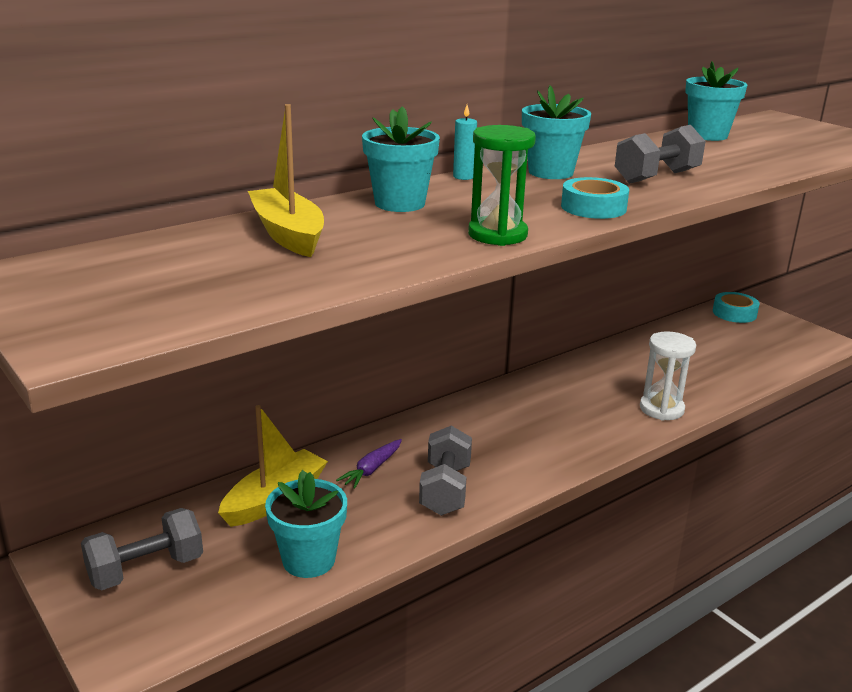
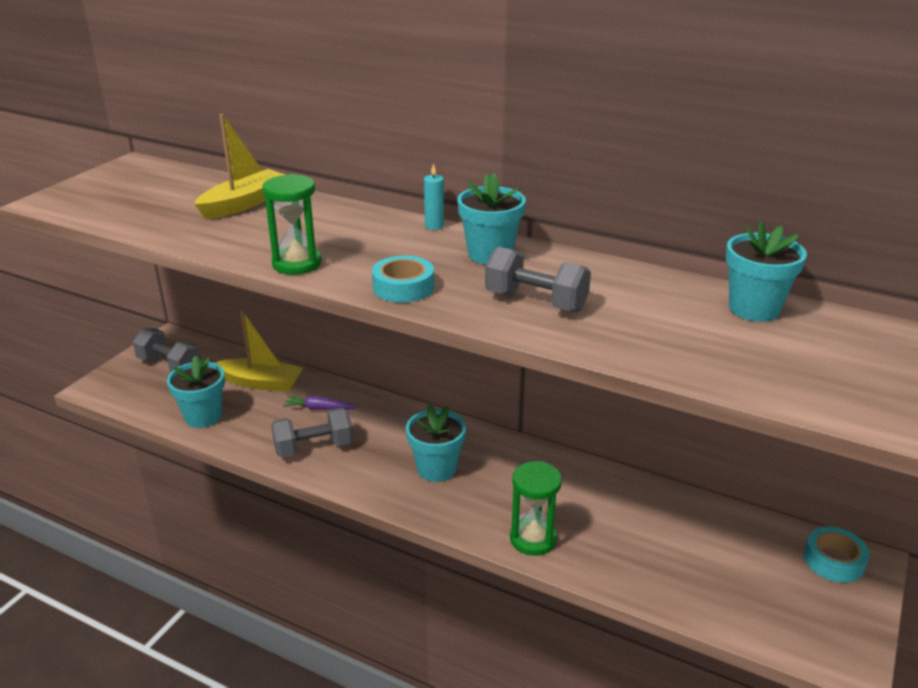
camera: 65 degrees right, 5 degrees up
(400, 203) = (340, 219): turquoise flower pot -> turquoise flower pot (436, 469)
(661, 409) = (533, 539): white hourglass -> green hourglass

